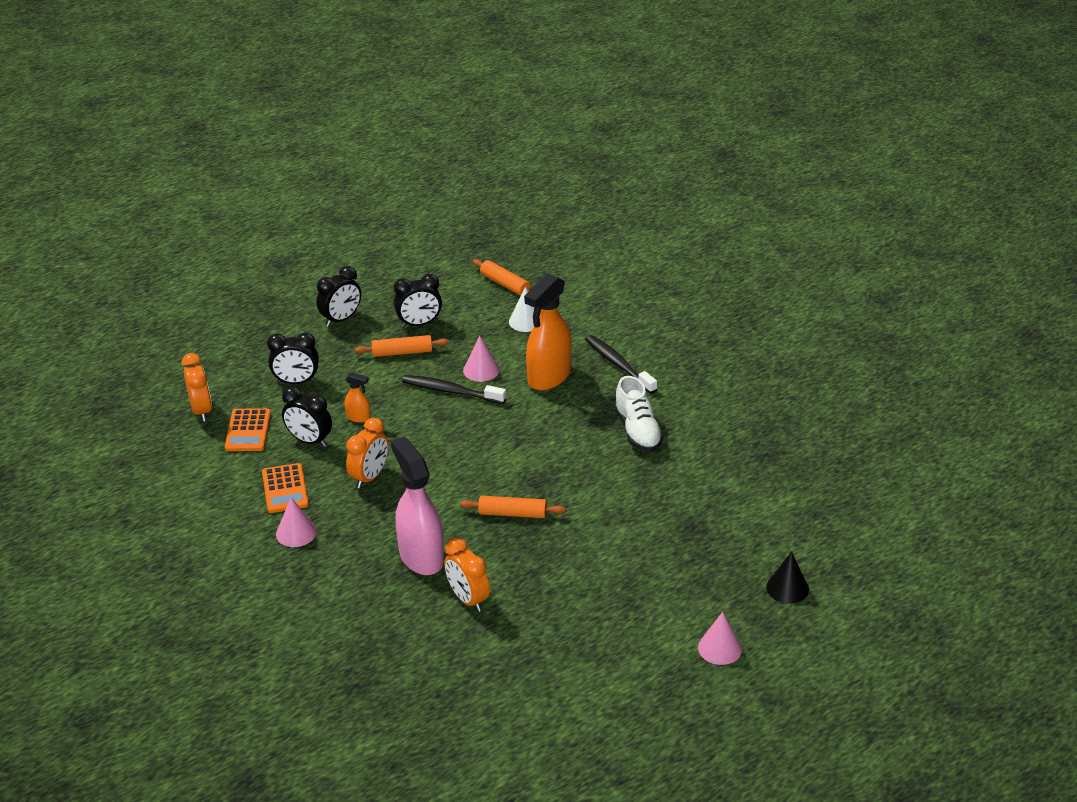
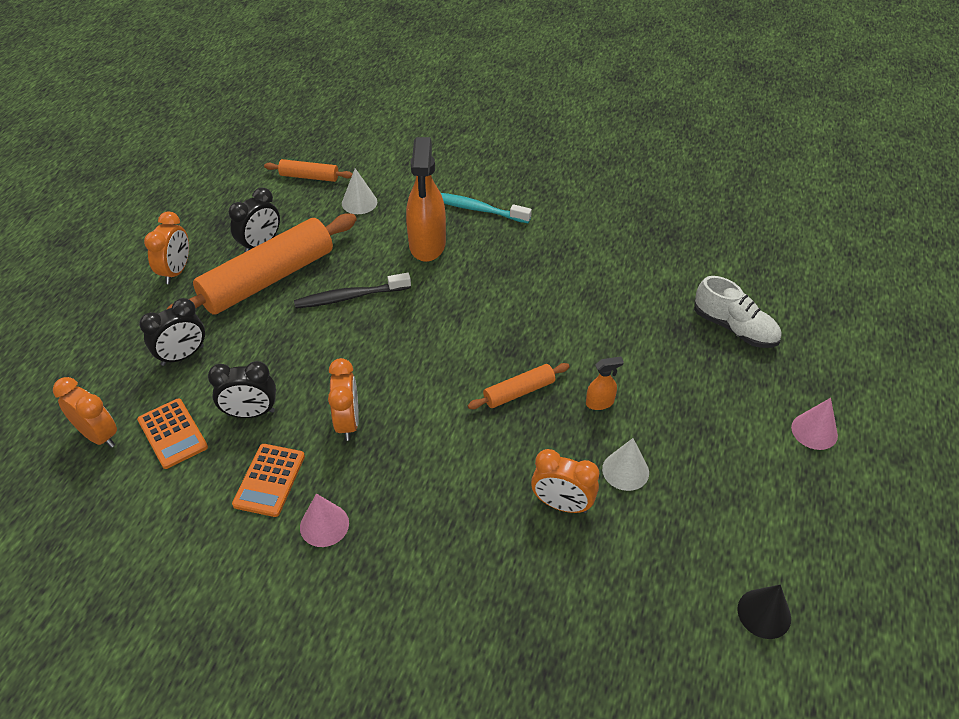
camera: 35 degrees left, 10 degrees up
(285, 489) = (269, 480): orange calculator -> orange calculator turned 60 degrees clockwise
(341, 319) = (176, 271): black clock -> orange clock
(358, 417) = (281, 364): orange spray bottle -> orange spray bottle (600, 403)
(402, 352) = (268, 279): orange rolling pin -> orange rolling pin, size x2.14
(421, 556) = (476, 483): pink spray bottle -> none
(481, 370) = (360, 264): pink cone -> none
(537, 601) = (625, 470): none -> white cone
(618, 365) = (476, 209): black toothbrush -> turquoise toothbrush
(637, 431) = (549, 261): white shoe -> white shoe (734, 328)
(787, 588) = (804, 345): black cone -> black cone (764, 613)

